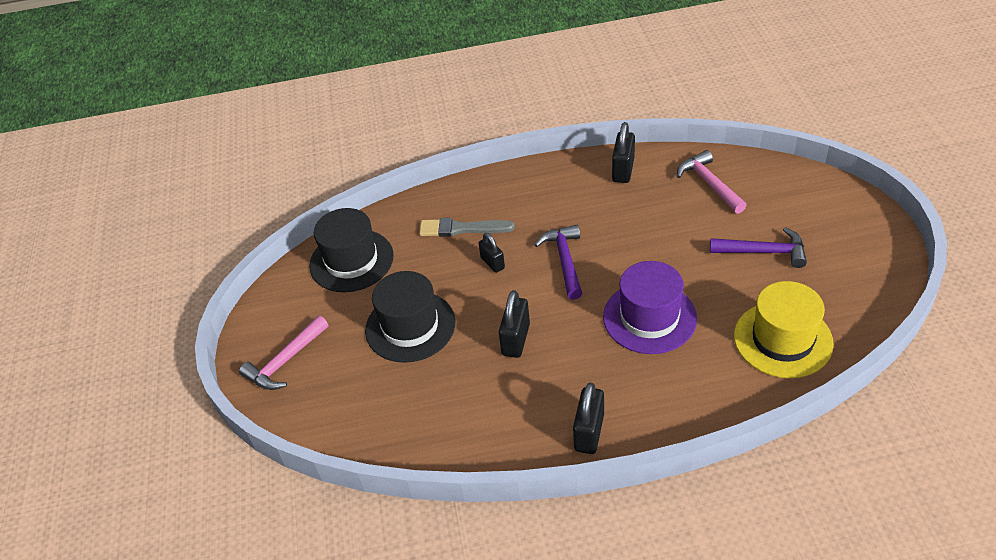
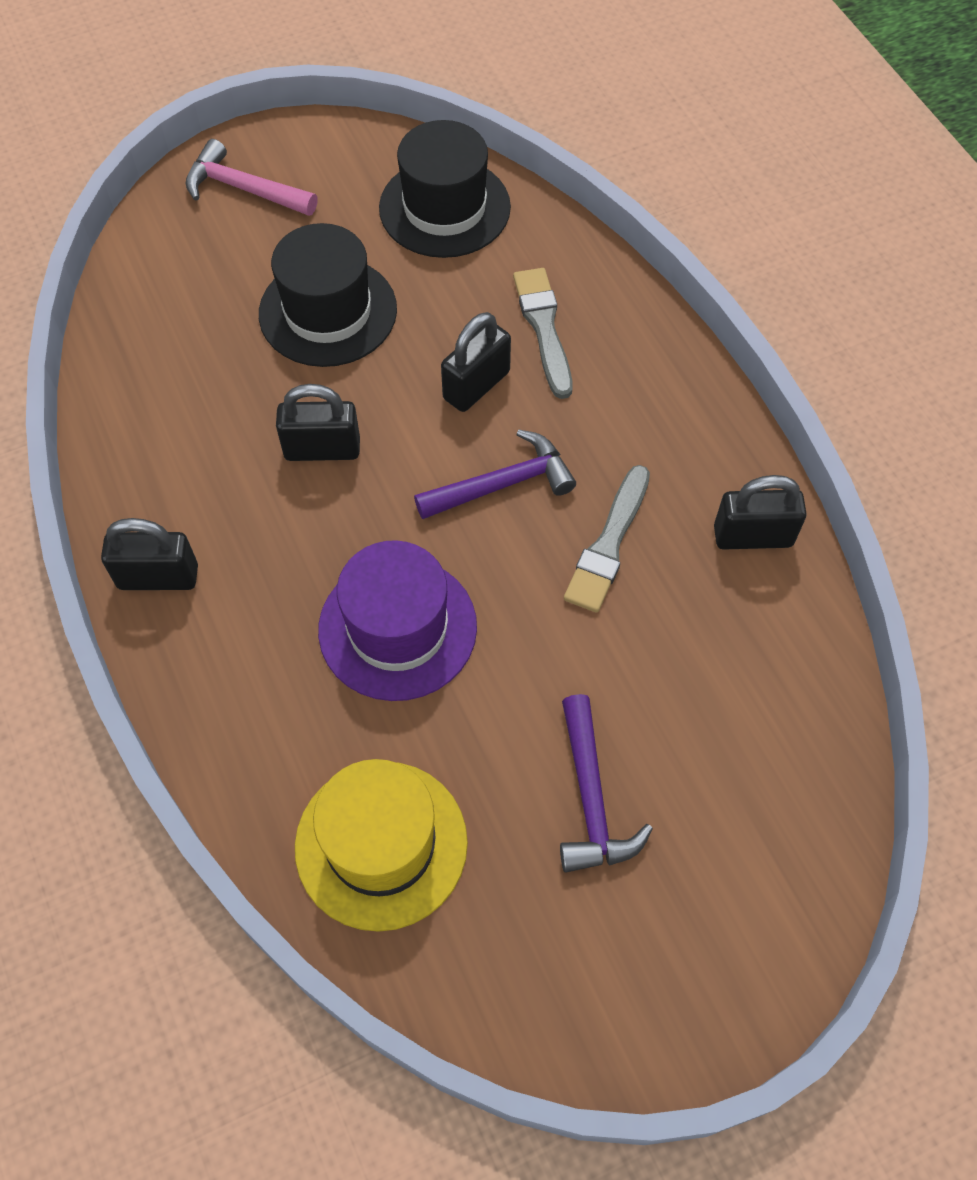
camera: 70 degrees right, 15 degrees up
(492, 263) = (476, 385): black padlock -> black padlock, size x1.52
(615, 223) = (608, 544): none -> grey brush
(709, 184) = (755, 687): pink hammer -> none

